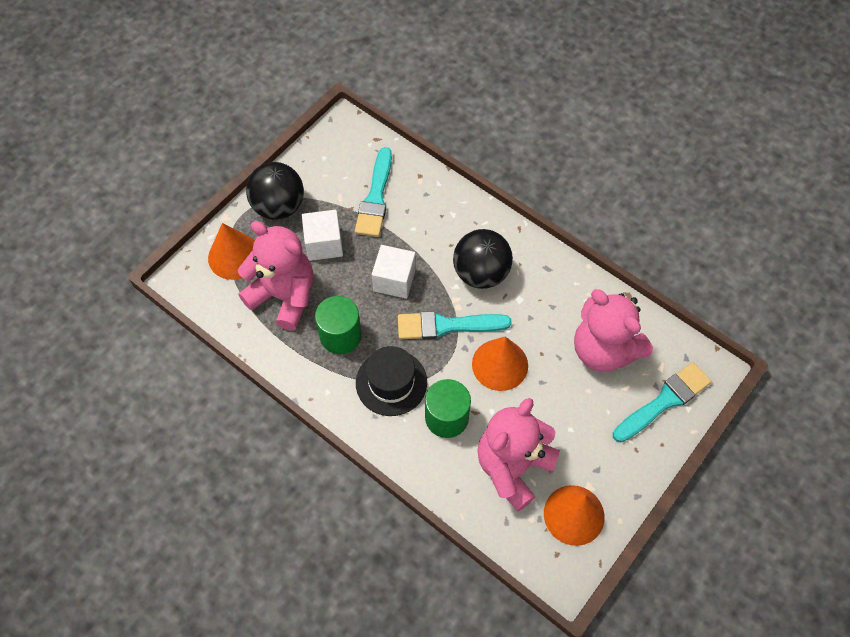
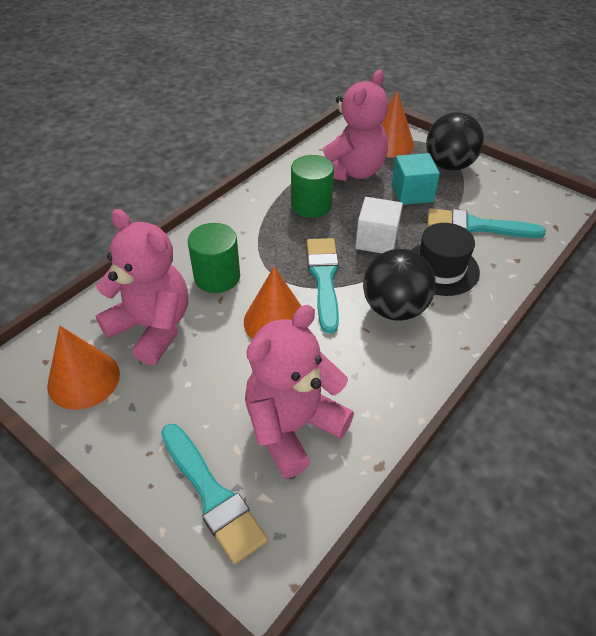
camera: 90 degrees right, 15 degrees down
(324, 244) = (412, 193): white cube -> turquoise cube
(391, 382) = (259, 238): black hat -> black hat (441, 268)

